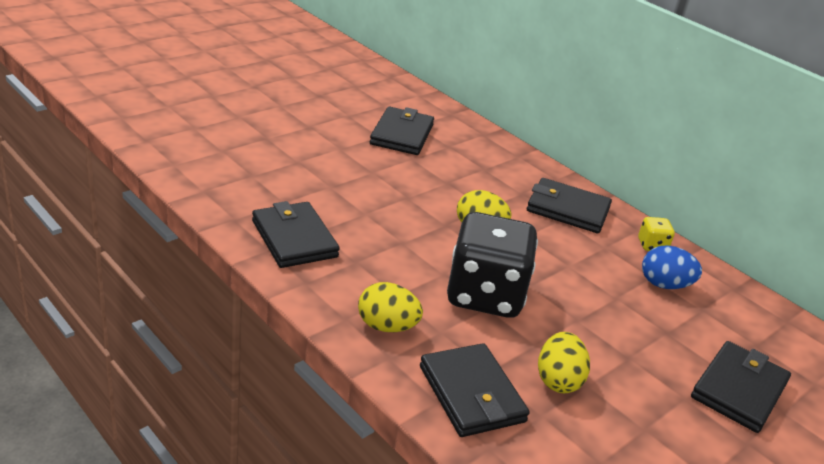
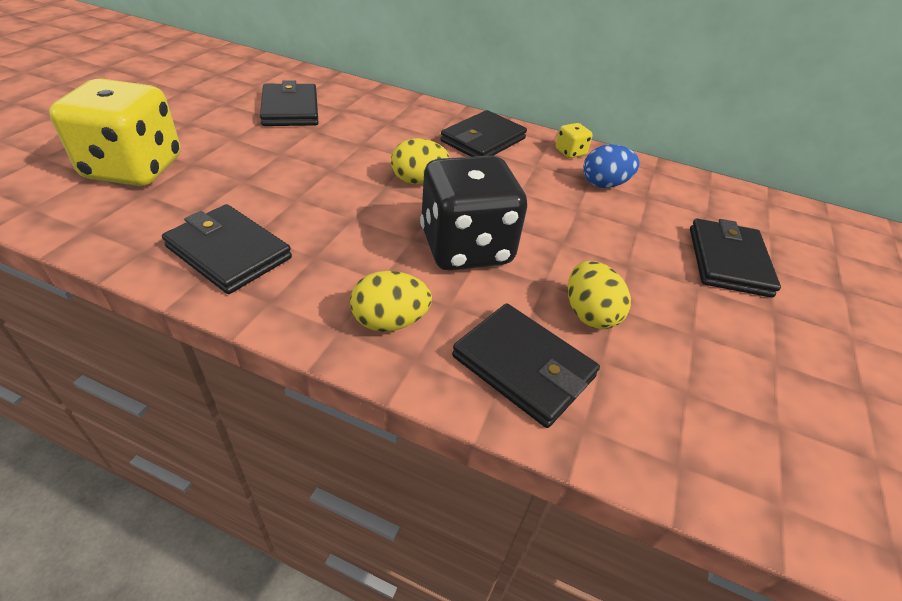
camera: 25 degrees left, 10 degrees up
(254, 154) = (134, 169): none -> yellow dice
(567, 209) = (483, 140): black wallet -> black wallet turned 45 degrees counterclockwise

